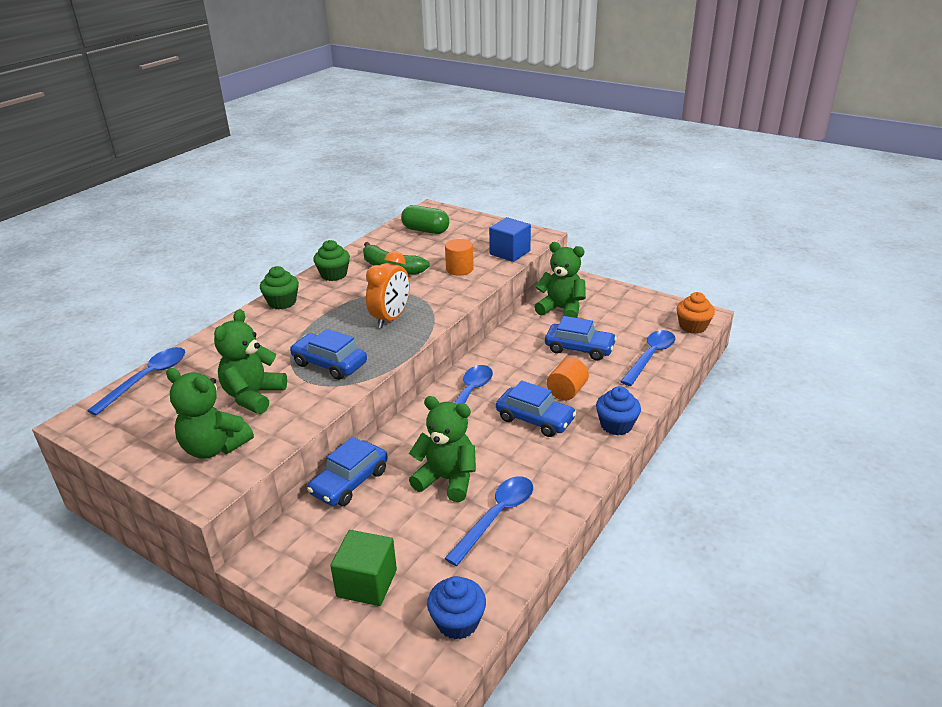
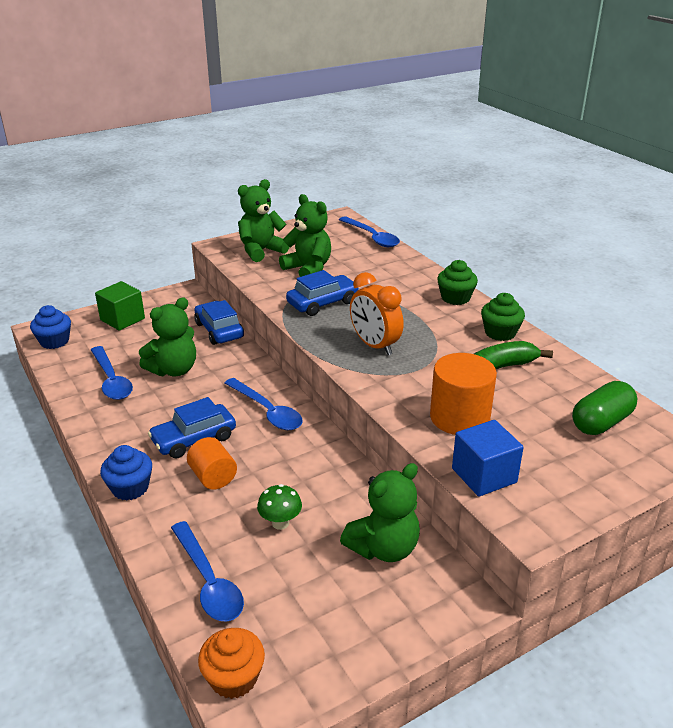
camera: 115 degrees right, 0 degrees up
(459, 269) = (459, 417): orange cylinder -> orange cylinder, size x1.55
(579, 348) = (280, 523): blue car -> green mushroom

